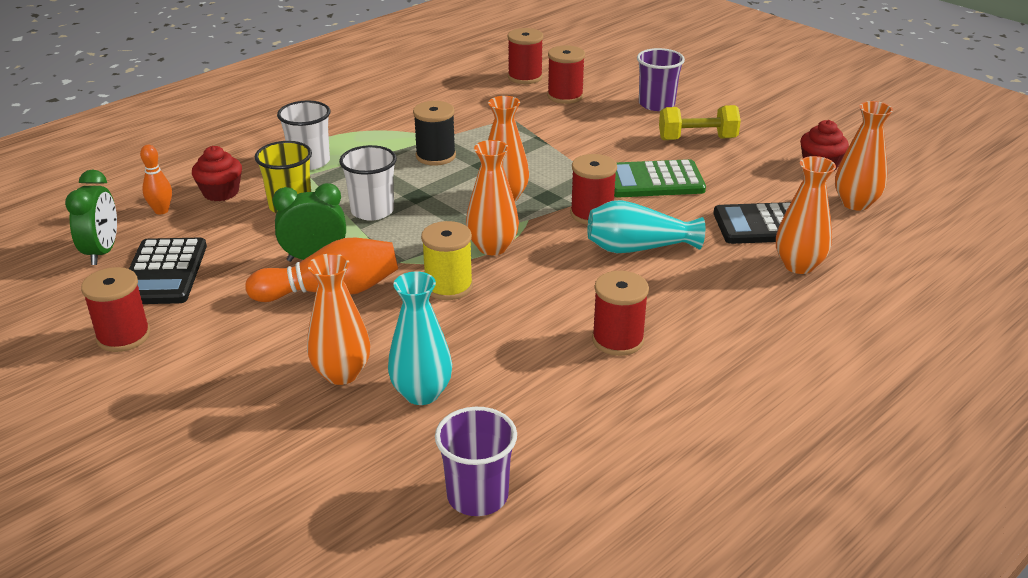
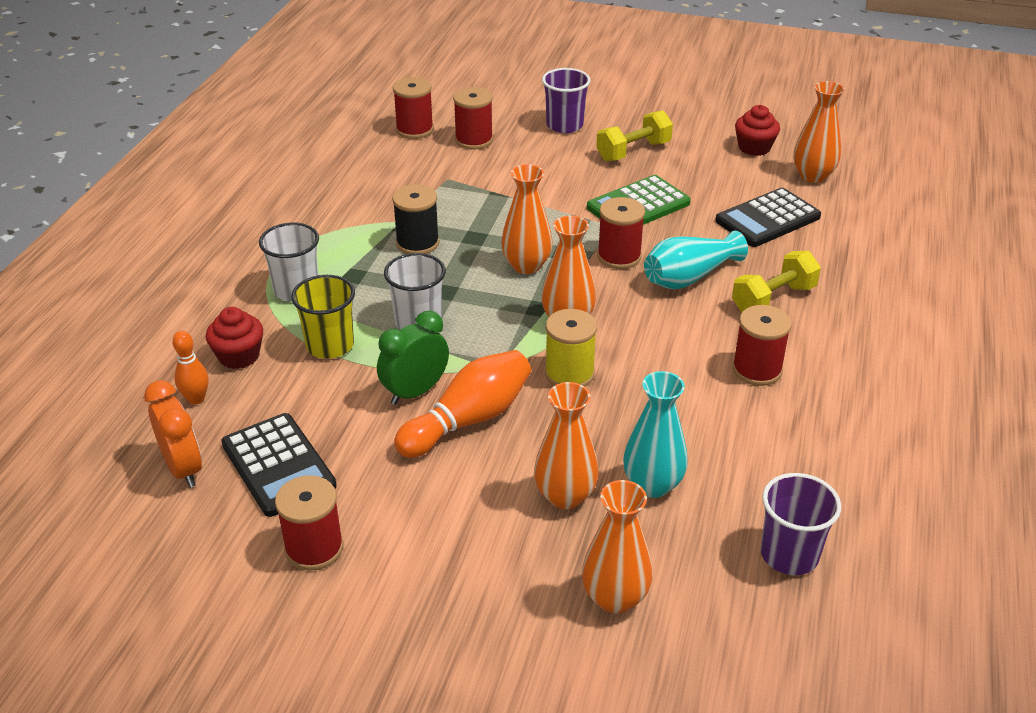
camera: 30 degrees left, 5 degrees up
(102, 252) = (183, 468): green clock -> orange clock
(699, 290) = (773, 299): none -> yellow dumbbell
(798, 265) = (824, 249): orange vase -> orange vase (615, 598)

